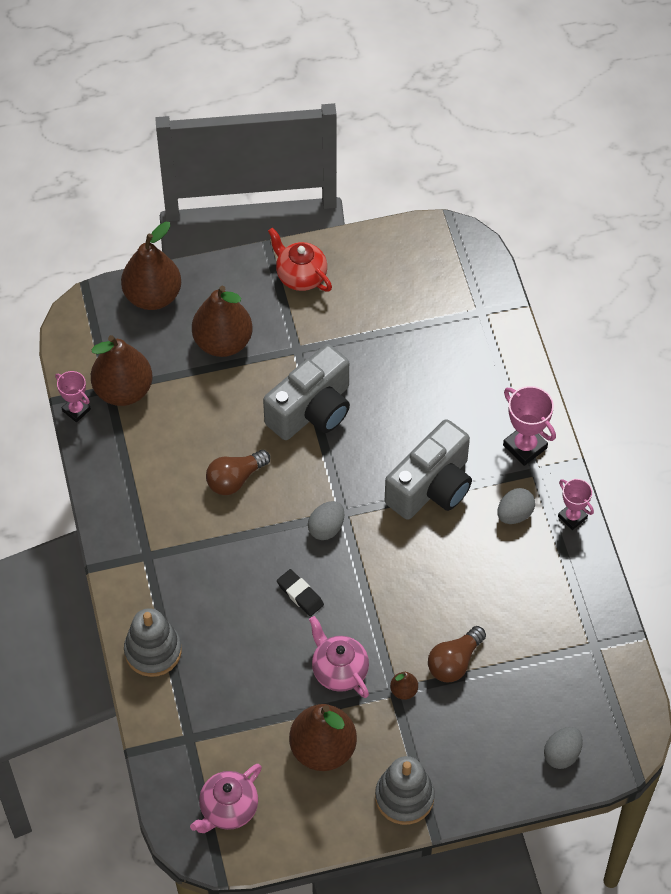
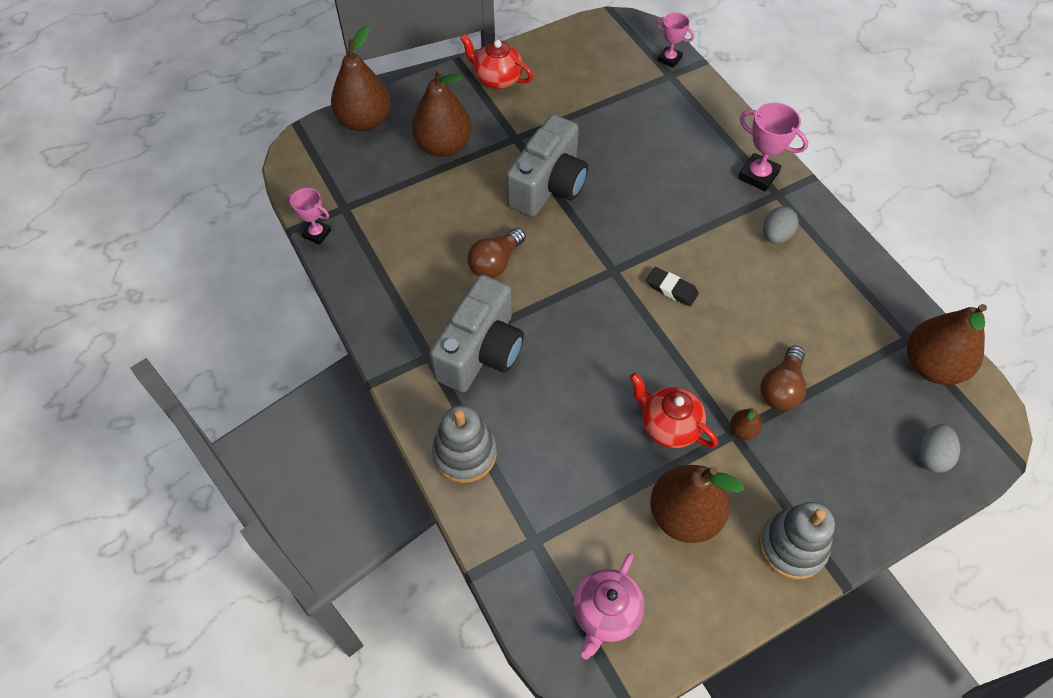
camera: 15 degrees left, 0 degrees up
(123, 390) = (359, 206): brown pear -> brown pear (932, 365)
(300, 594) = (599, 358): black eraser -> black eraser (671, 289)
(326, 528) = (602, 288): grey egg -> none
(339, 671) = (668, 426): pink teapot -> red teapot
(431, 487) = (687, 228): grey camera -> grey camera (481, 351)
(572, 517) = (830, 226): pink trophy -> pink trophy (669, 59)

